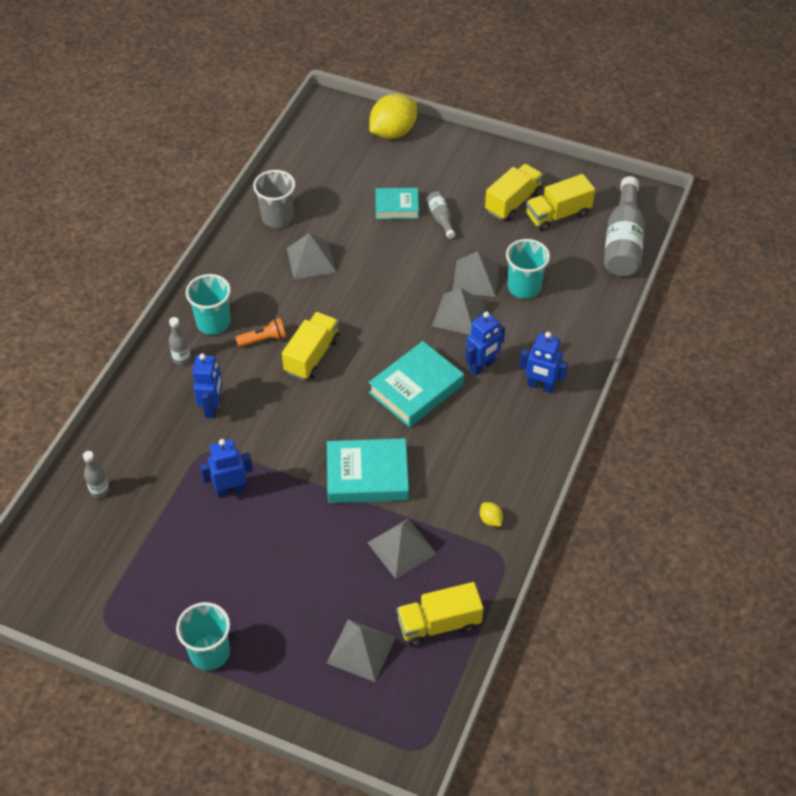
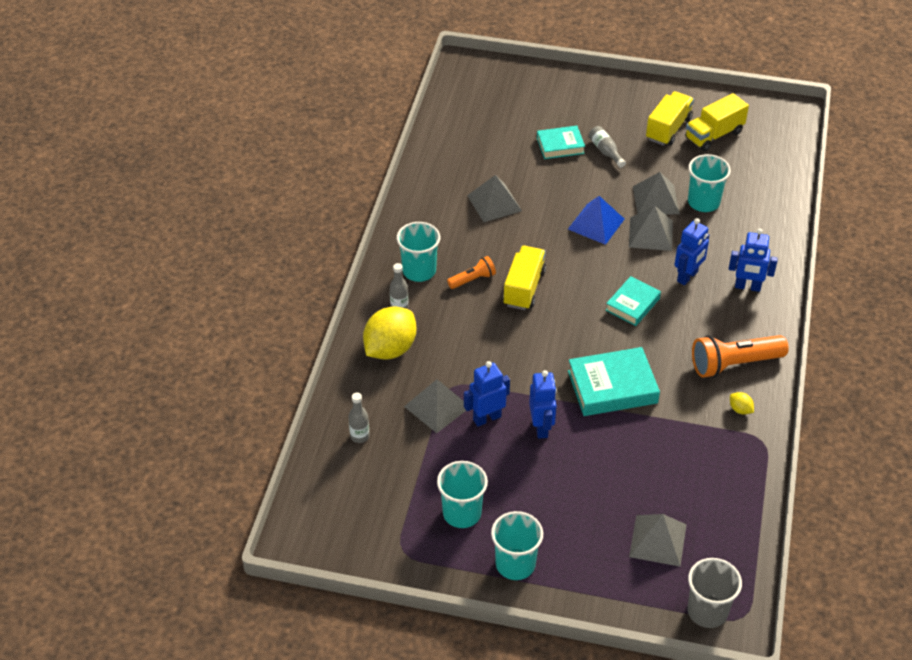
camera: 10 degrees left, 5 degrees down
(174, 589) = (462, 513): none -> turquoise cup
(212, 407) = (444, 346): blue robot -> blue robot (541, 427)
(277, 217) = (449, 169): grey cup -> grey cup (707, 611)
(393, 132) = (534, 80): yellow lemon -> yellow lemon (390, 349)
(402, 548) = (666, 446): grey pyramid -> grey pyramid (437, 406)
(406, 296) = (596, 224): none -> blue pyramid
(416, 389) = (632, 304): turquoise book -> turquoise book, size x0.63
(439, 624) = (722, 507): yellow truck -> none
(500, 469) = (734, 364): none -> orange flashlight
(623, 241) = (781, 151): grey bottle -> none

